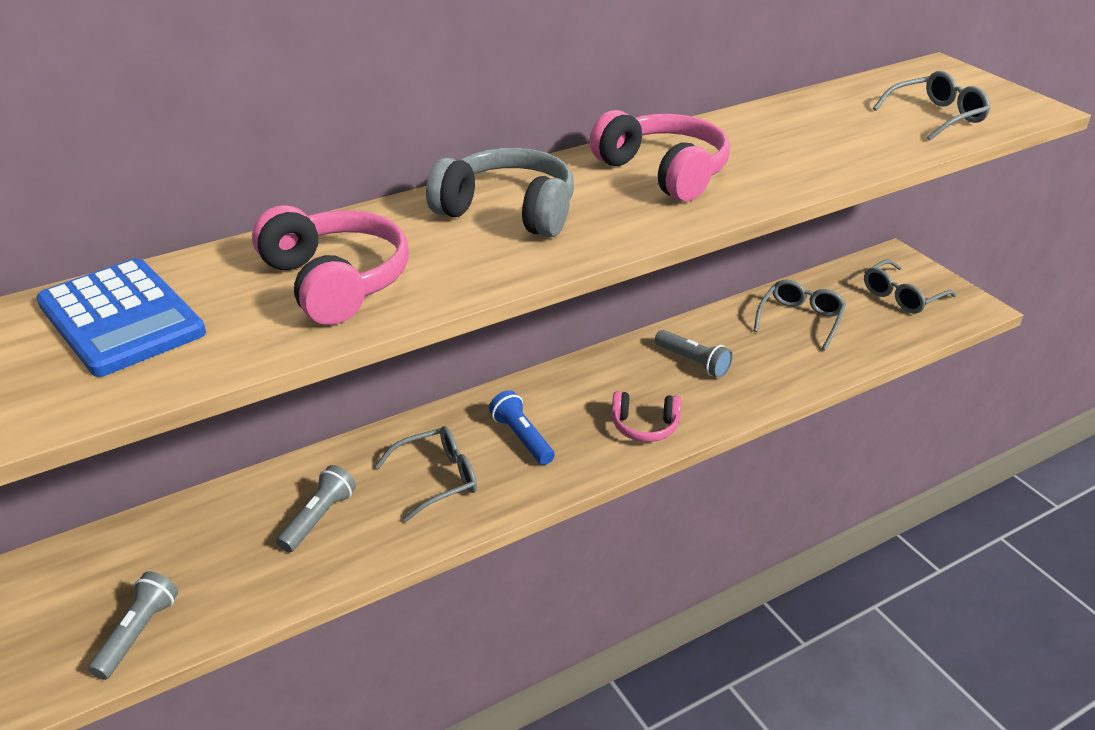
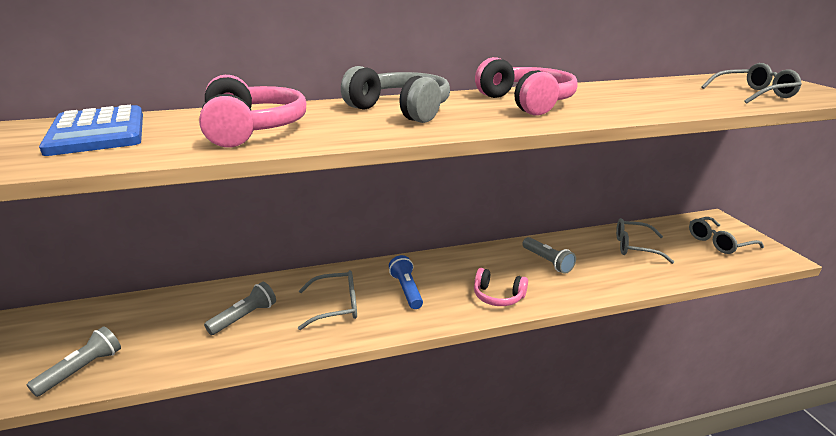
camera: 15 degrees right, 10 degrees down
(800, 320) = (635, 247): grey glasses -> grey glasses turned 120 degrees counterclockwise

